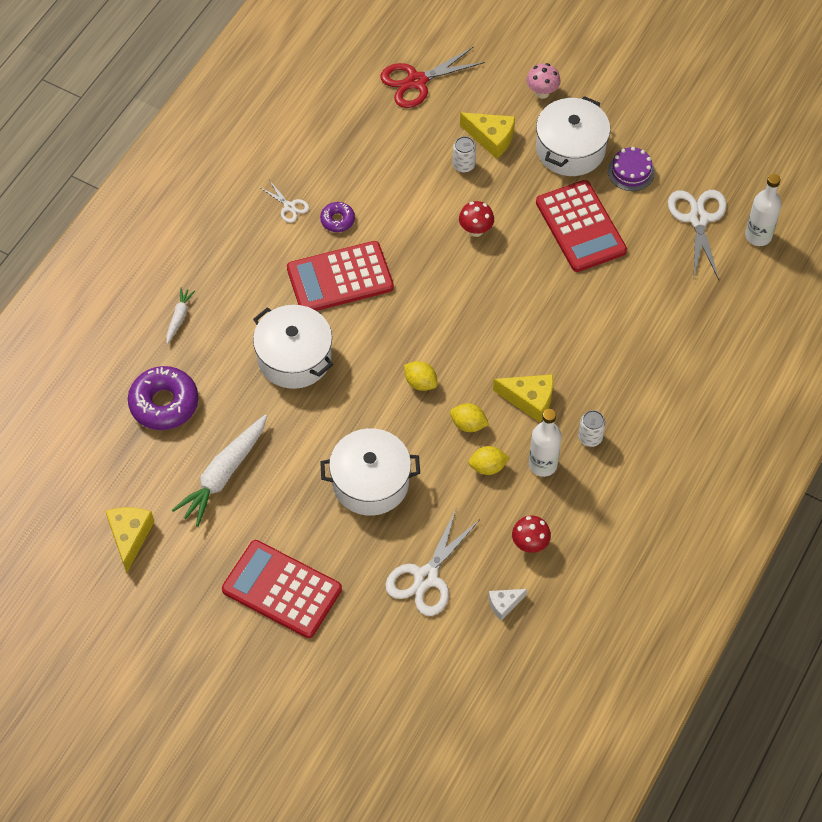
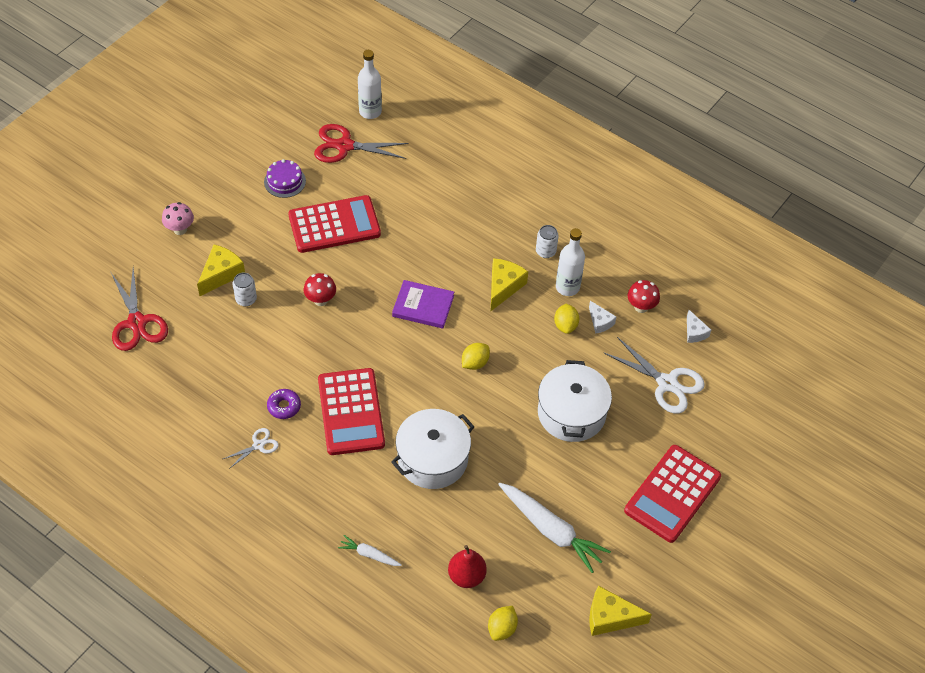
camera: 85 degrees left, 5 degrees down
(164, 403) = (466, 576): purple donut -> red pear
(468, 424) = (522, 333): yellow lemon -> yellow lemon (502, 628)
(486, 325) = (423, 306): none -> purple book
(500, 502) = (600, 322): none -> white cheese
(570, 149) = (249, 219): white pot -> none
(698, 219) = (345, 146): white scissors -> red scissors

